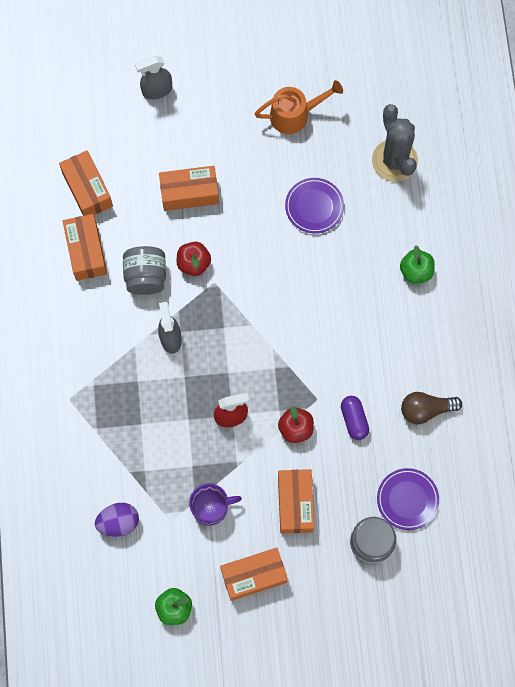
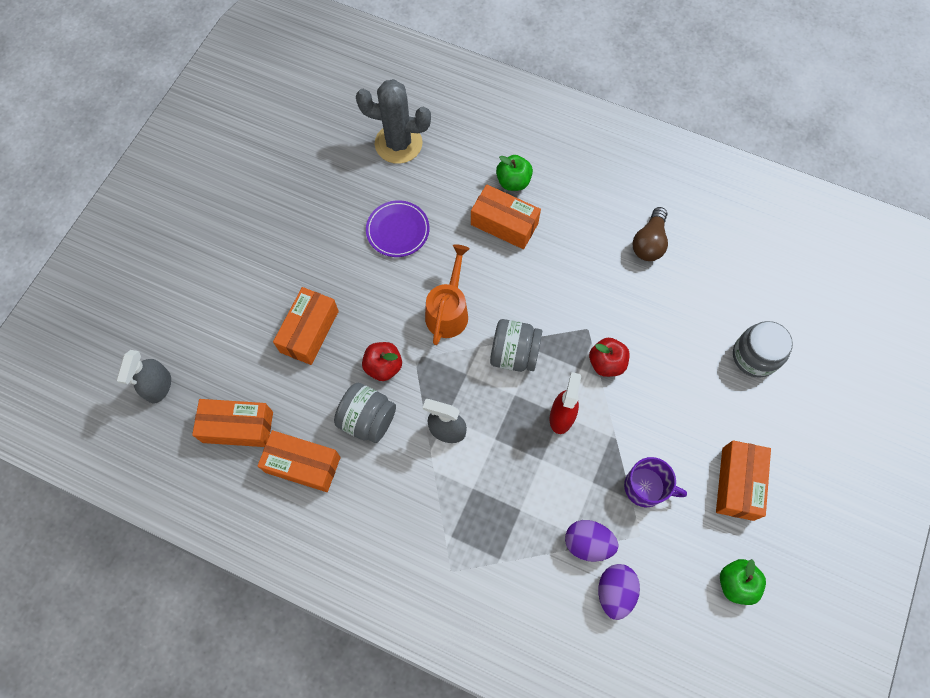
camera: 60 degrees left, 5 degrees down
(143, 485) = (587, 543): none -> purple egg
(157, 90) = (184, 304): grey spray bottle -> grey spray bottle (159, 386)
(211, 507) = (646, 487): purple mug -> purple mug turned 90 degrees clockwise
(261, 354) = (514, 354): none -> grey jar
(295, 114) = (298, 199): orange watering can -> orange watering can (448, 310)
(295, 503) = (682, 404): orange box -> orange box (504, 224)
(354, 420) = (626, 307): purple capsule -> none
(407, 499) = (727, 303): purple plate -> none

